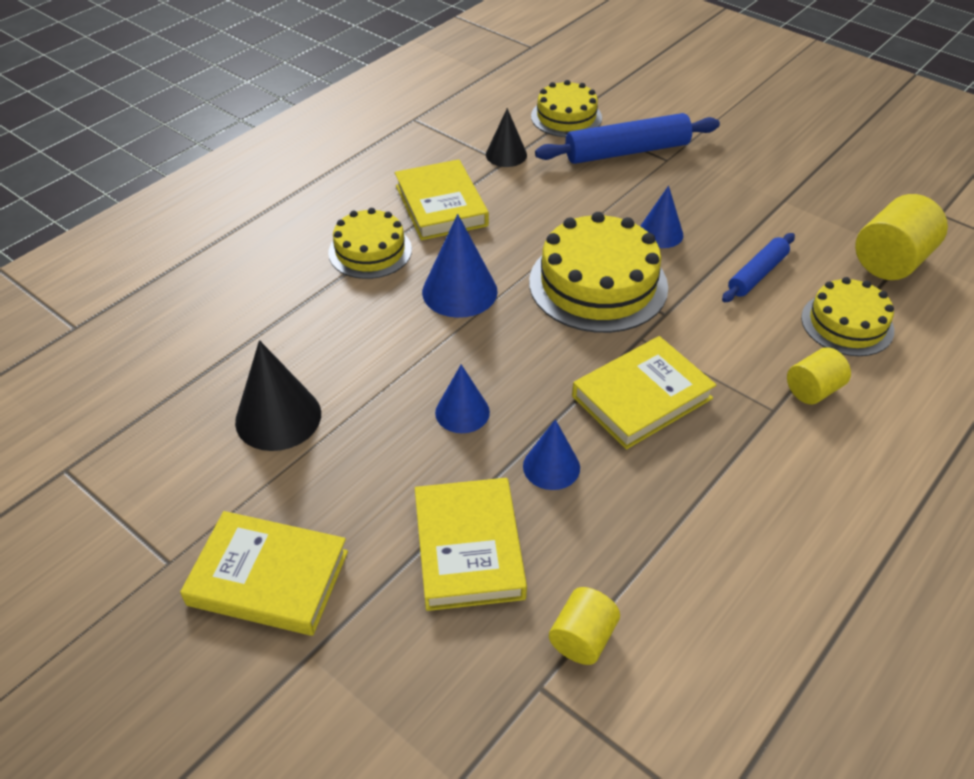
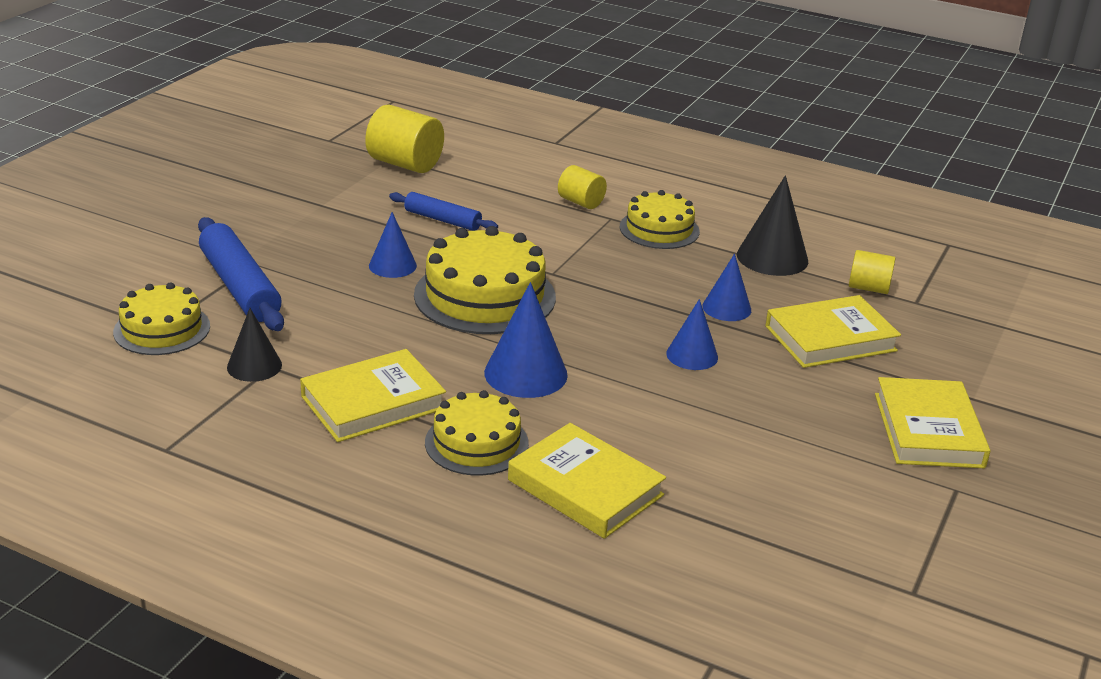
camera: 105 degrees left, 15 degrees down
(278, 417) = (759, 460): black cone -> black cone (772, 257)
(642, 397) = (627, 271): yellow book -> yellow book (585, 487)
(847, 324) = (495, 186): yellow cake -> yellow cake (659, 229)

